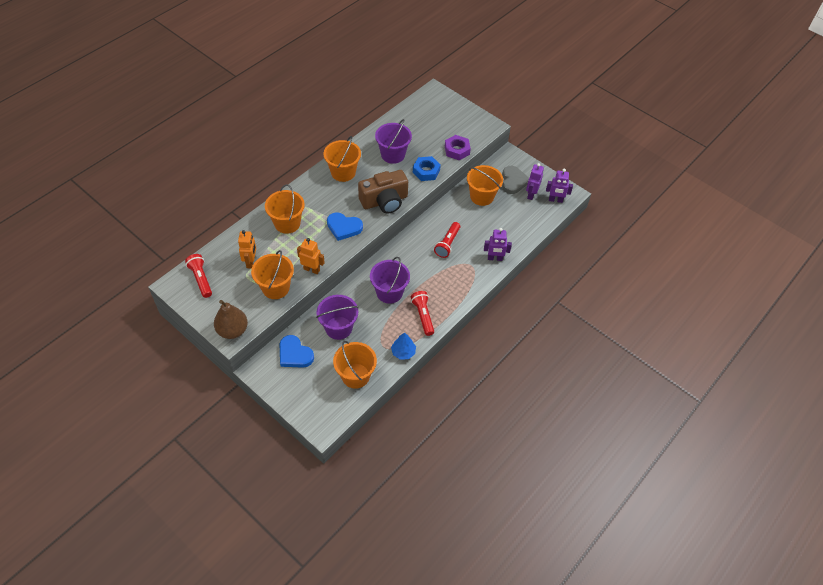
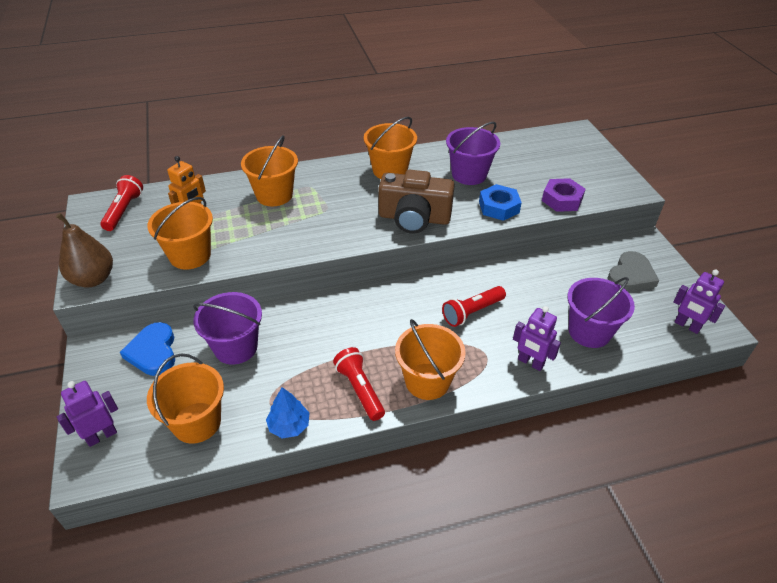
camera: 35 degrees right, 10 degrees down
(311, 269) = (251, 254): orange robot -> none
(344, 227) = (336, 226): blue heart -> none
(389, 292) = (340, 336): purple bucket -> purple bucket (589, 331)
(423, 316) = (360, 389): red flashlight -> red flashlight turned 45 degrees counterclockwise
(482, 196) = (568, 275): orange bucket -> orange bucket (427, 381)
(531, 194) = (649, 302): purple robot -> purple robot (101, 436)

